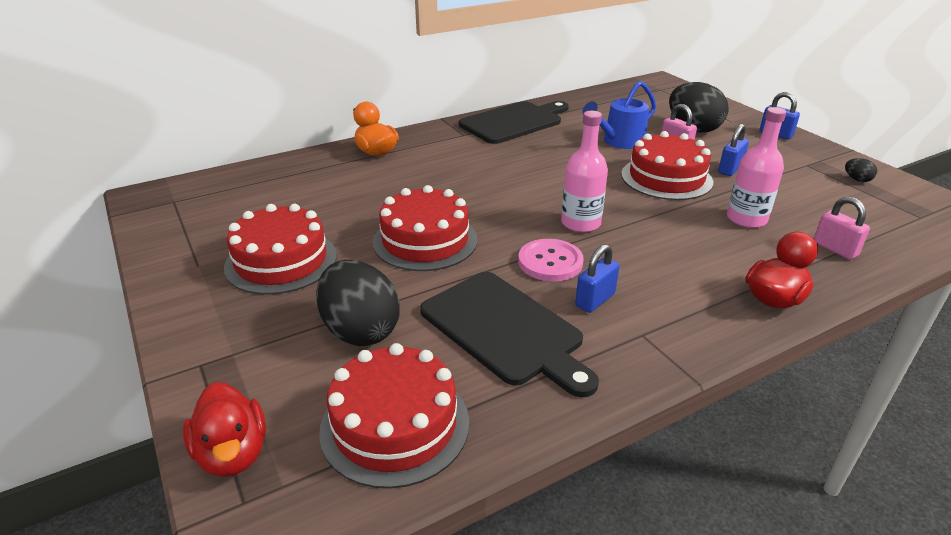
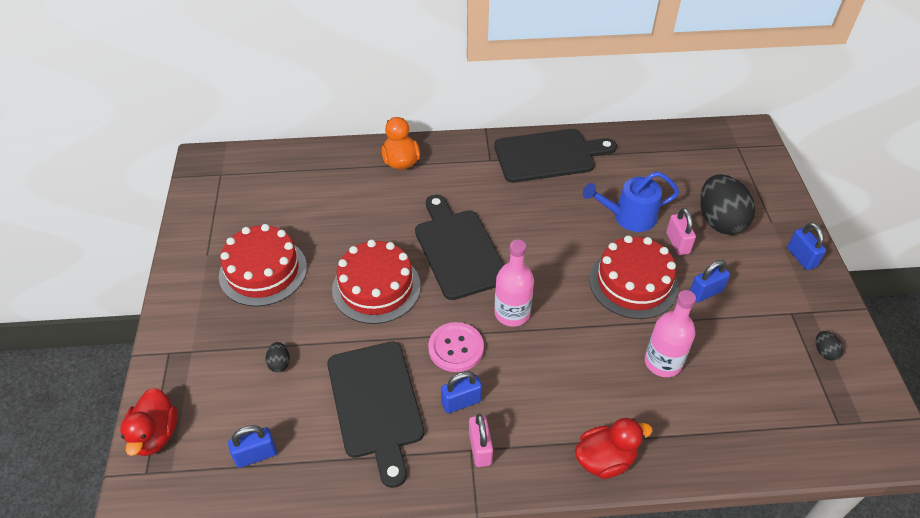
camera: 25 degrees right, 15 degrees up
(360, 330) = (279, 363): black egg -> black egg, size x0.42
(395, 425) = (256, 455): red cake -> blue padlock
(487, 195) = (458, 250): none -> black cutting board
(835, 249) = (712, 428): pink padlock -> pink padlock (480, 448)

